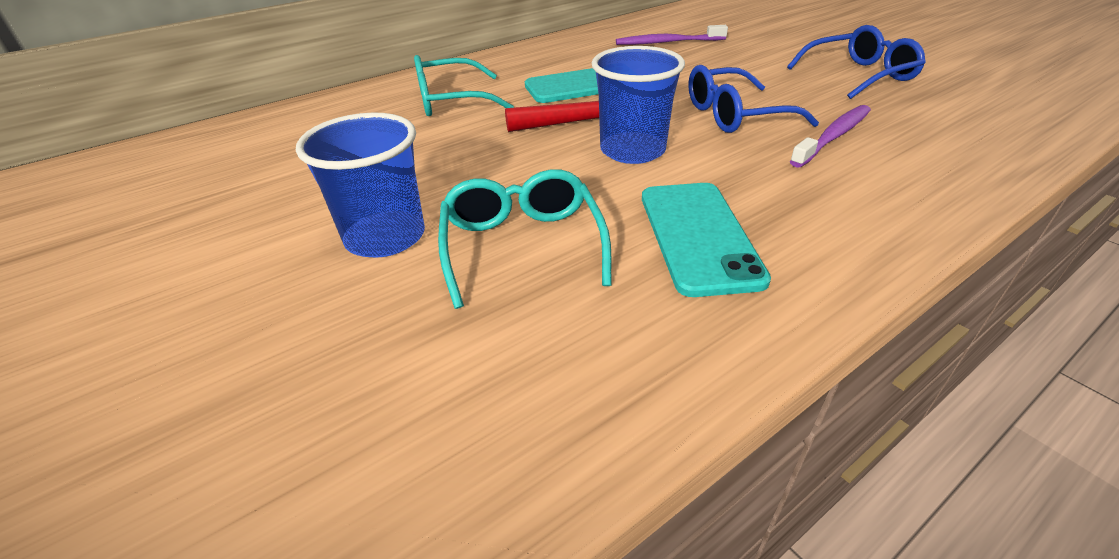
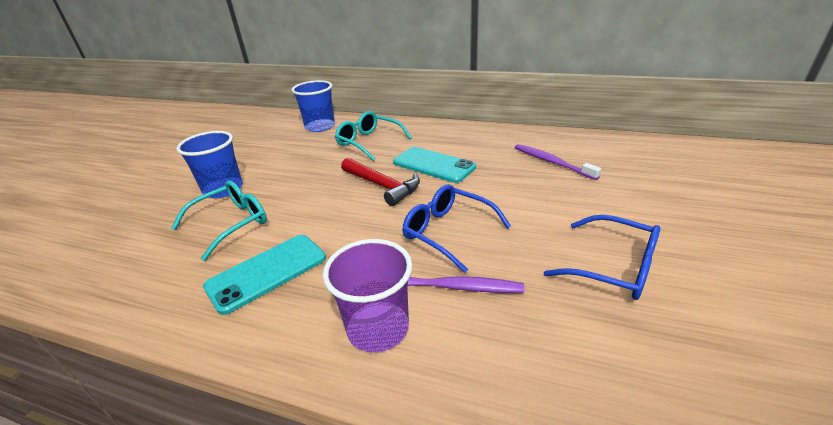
camera: 55 degrees right, 5 degrees down
(632, 150) = (356, 214): blue cup -> blue cup (320, 127)
(871, 189) = (378, 328): none -> purple cup

